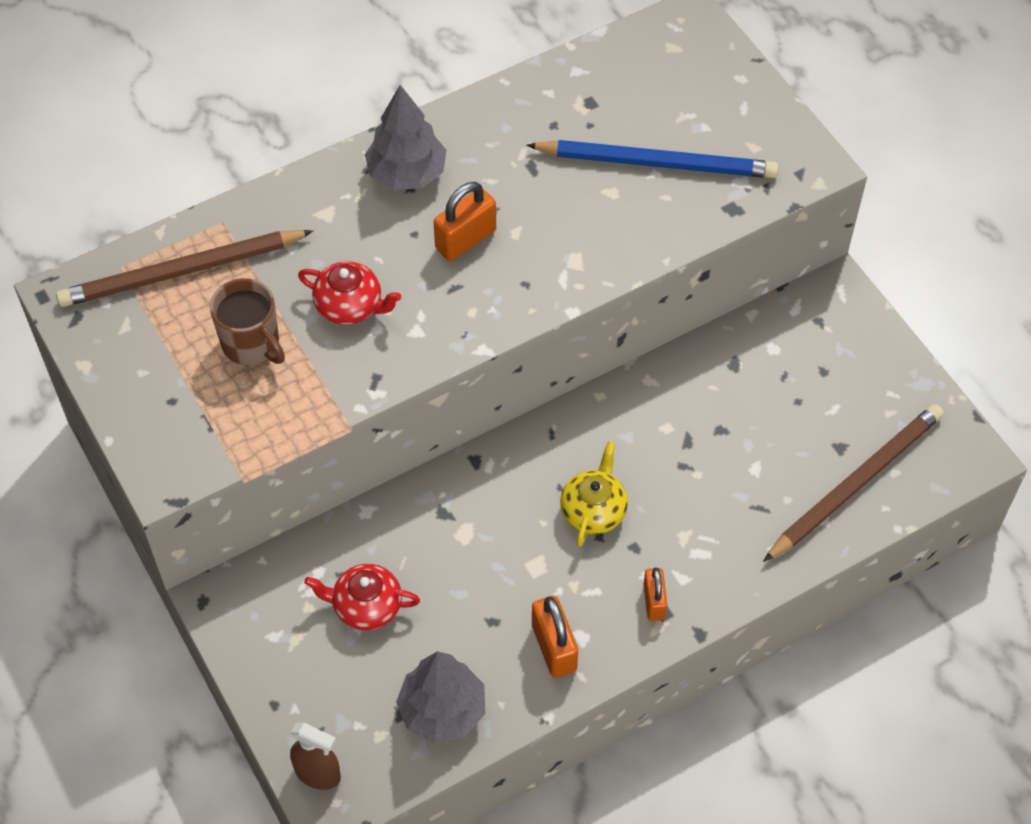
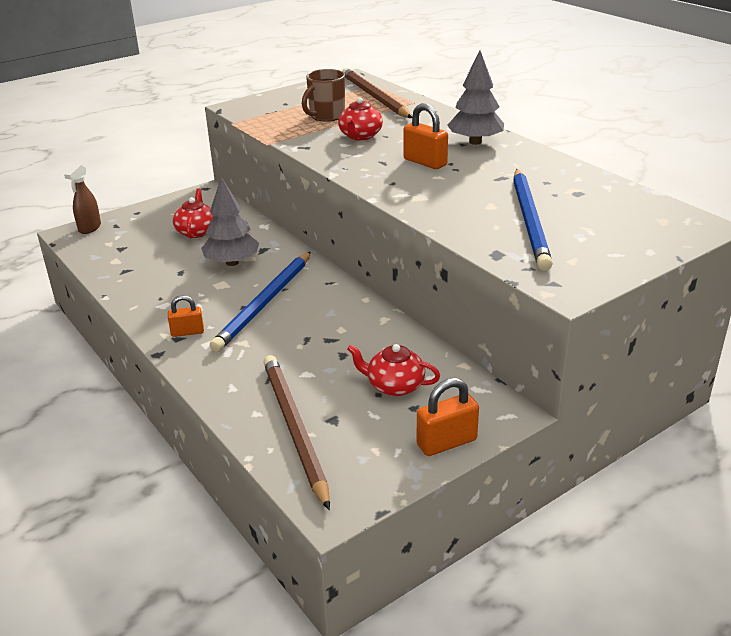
camera: 85 degrees right, 25 degrees down
(442, 710) = (120, 261): grey tree -> grey tree (232, 262)
(554, 648) = (157, 295): orange padlock -> orange padlock (446, 442)
(593, 510) = (265, 303): yellow teapot -> blue pencil
(785, 384) = (394, 386): none -> red teapot
(855, 484) = (294, 429): brown pencil -> brown pencil turned 150 degrees counterclockwise

